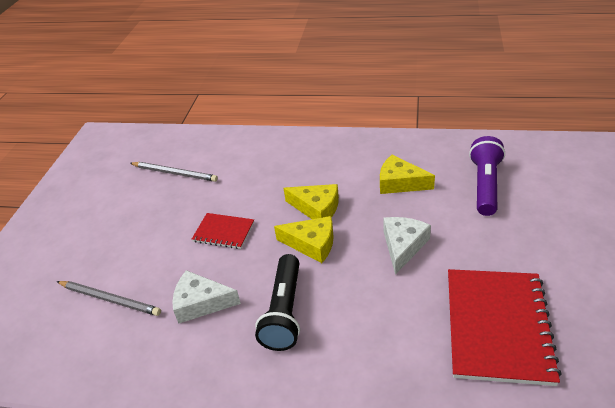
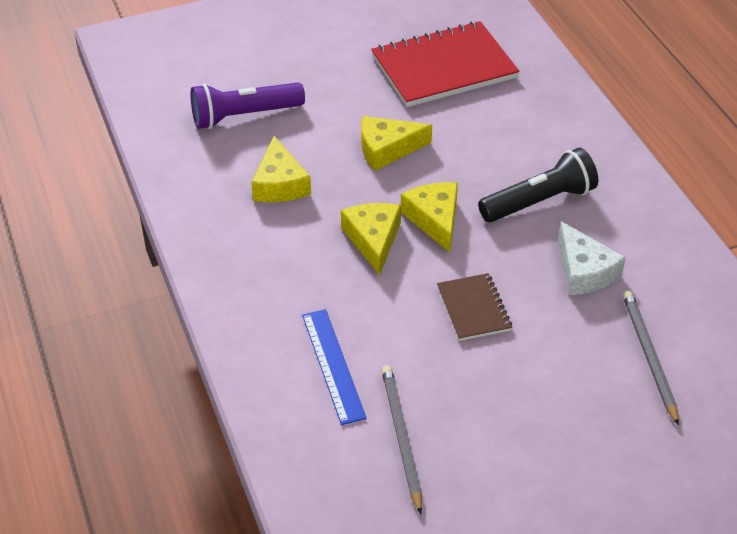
camera: 125 degrees left, 5 degrees up
(223, 232) = (473, 308): red notebook -> brown notebook
(239, 164) = (333, 365): none -> blue ruler
(403, 246) = (387, 149): white cheese -> yellow cheese

